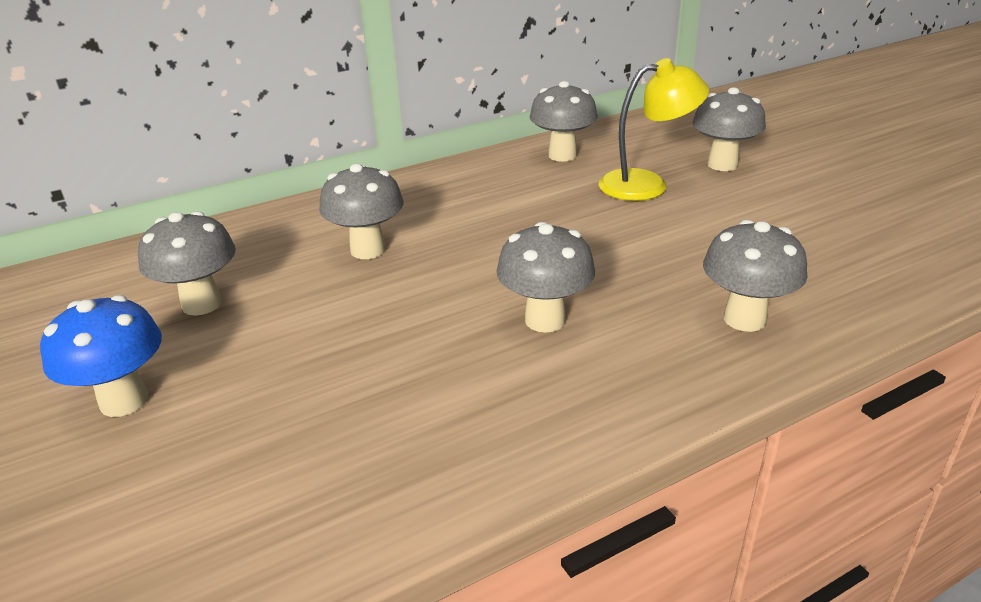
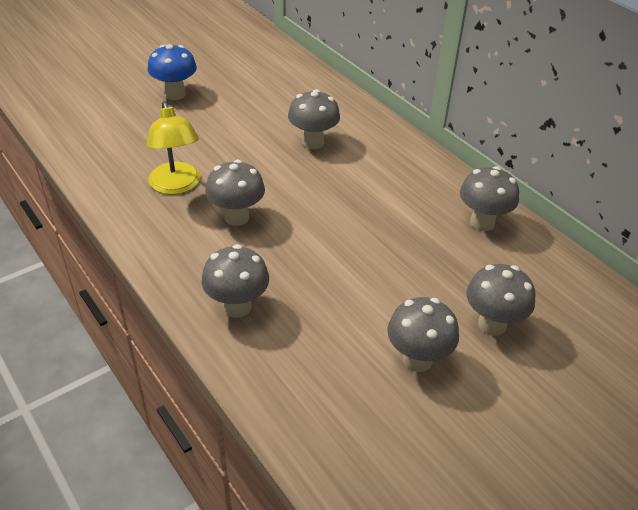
camera: 80 degrees right, 10 degrees up
(202, 304) = (252, 97): grey mushroom -> grey mushroom (417, 359)
(647, 184) = (437, 271): yellow lamp -> yellow lamp (176, 186)

